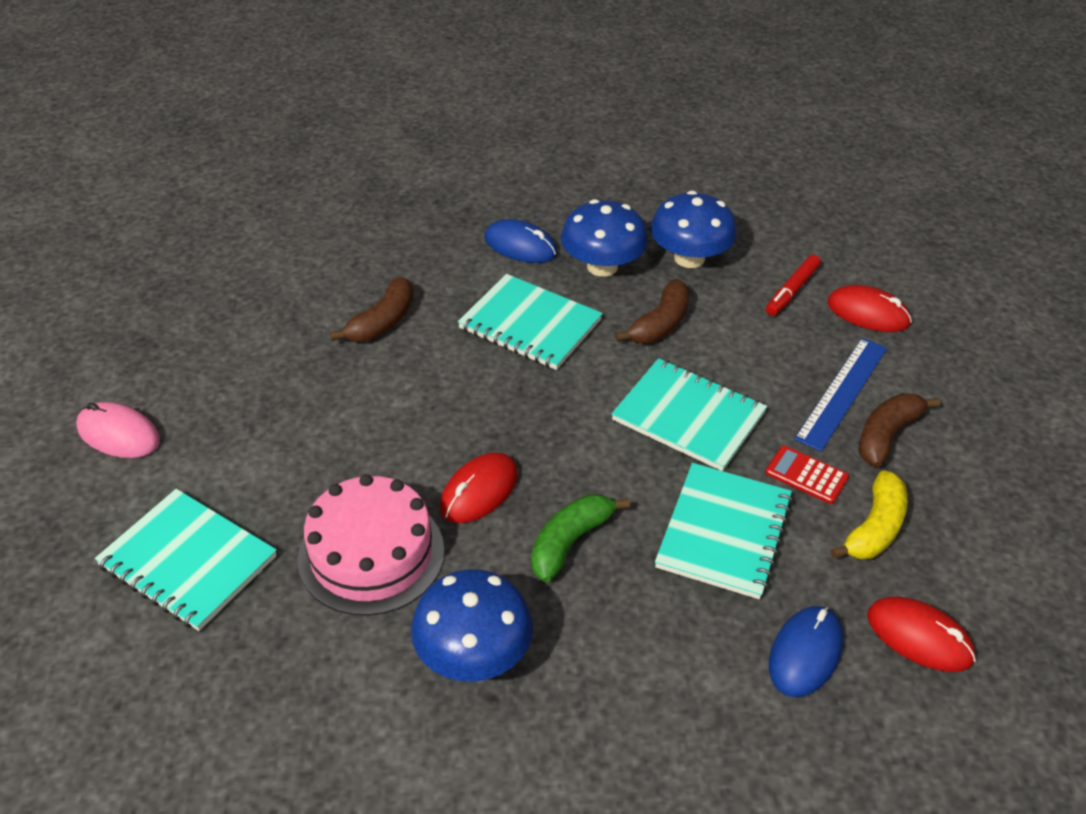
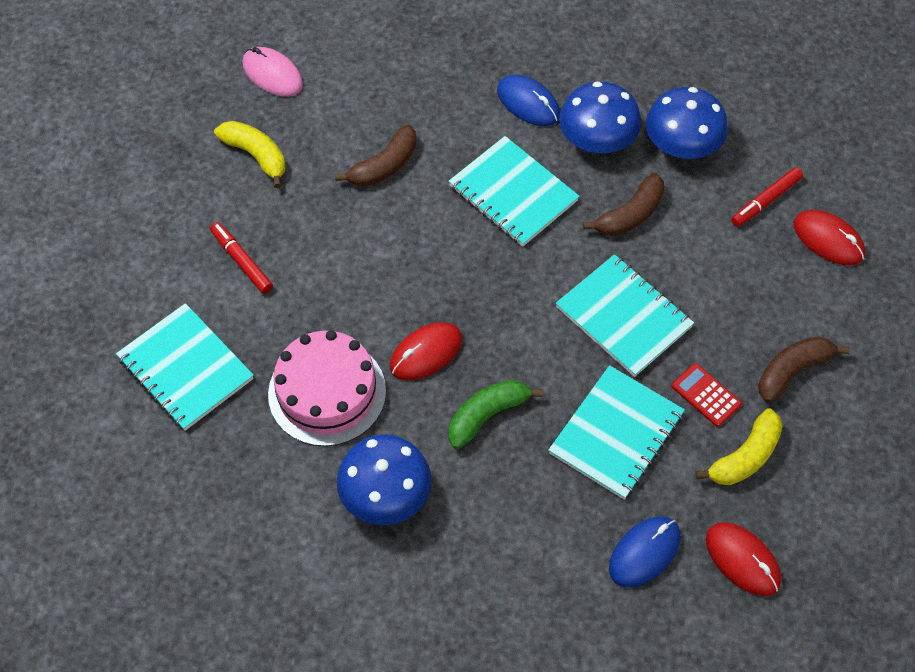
camera: 15 degrees right, 15 degrees up
(118, 434) = (148, 239): pink mouse -> pink mouse (272, 74)
(235, 334) = (256, 156): none -> yellow banana
(238, 437) = (242, 261): none -> red marker
(842, 392) = (769, 319): blue ruler -> none

